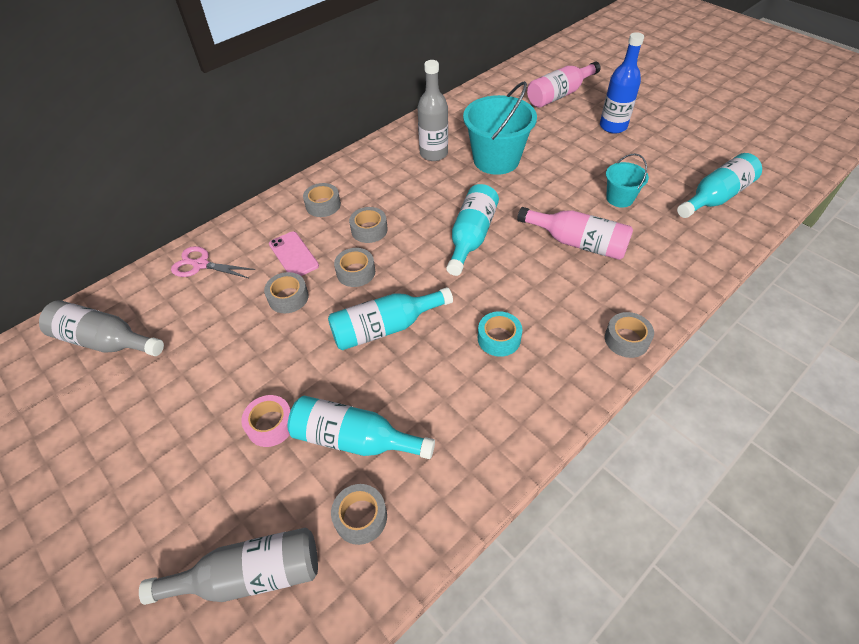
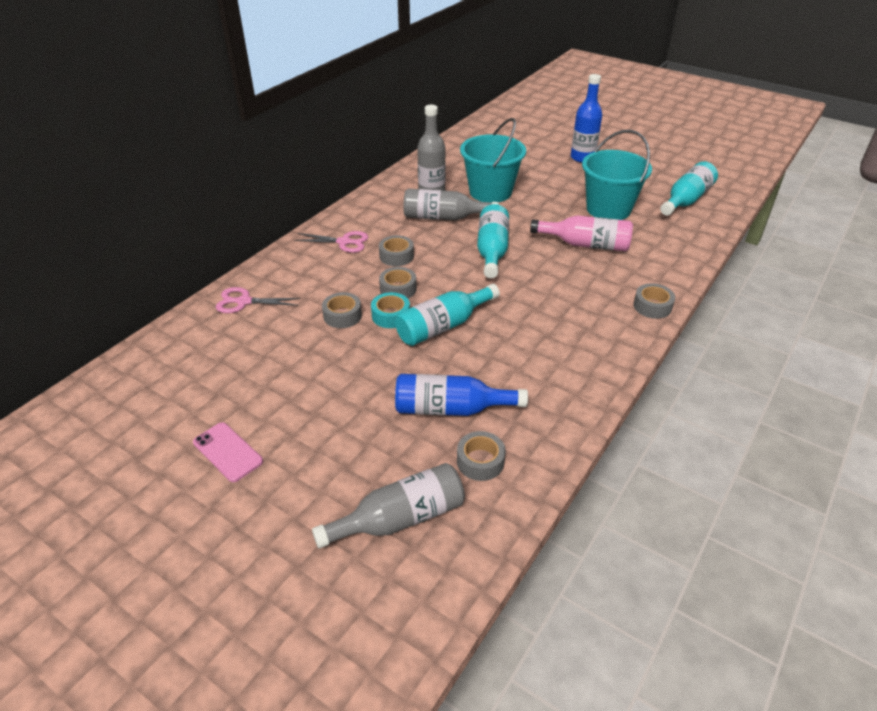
camera: 15 degrees left, 10 degrees down
(105, 341) = (174, 373): grey bottle -> grey bottle (444, 217)
(270, 425) = (369, 411): pink tape -> none
(293, 255) = (333, 283): pink phone -> pink phone (227, 452)
(323, 205) = (344, 242): grey tape -> pink scissors
(355, 439) = (451, 409): turquoise bottle -> blue bottle
(499, 338) = (546, 320): turquoise tape -> turquoise tape (391, 316)
(559, 95) = (527, 138): pink bottle -> none
(619, 198) = (608, 209): turquoise bucket -> turquoise bucket, size x1.85

